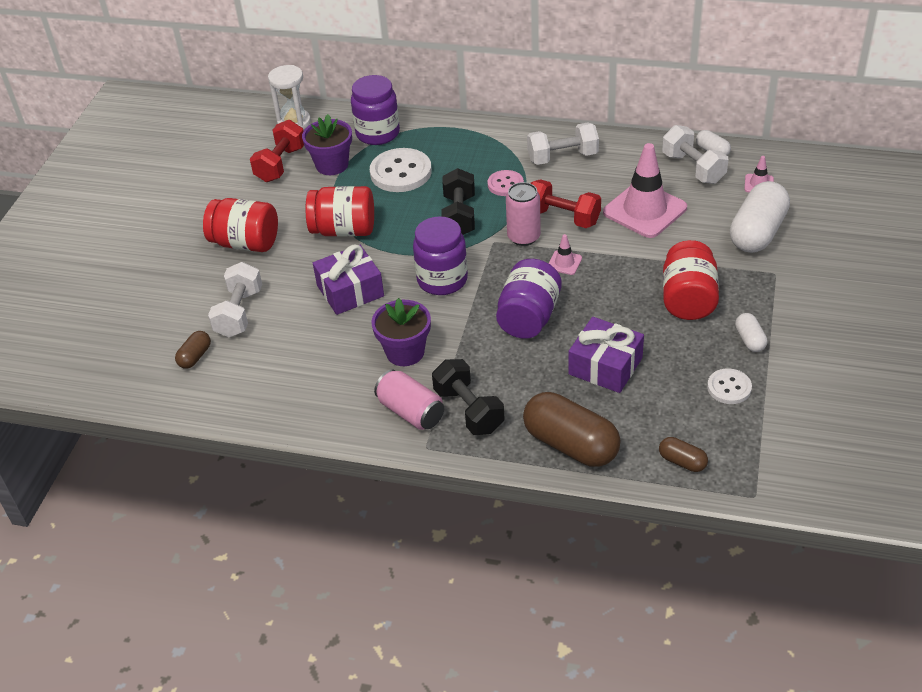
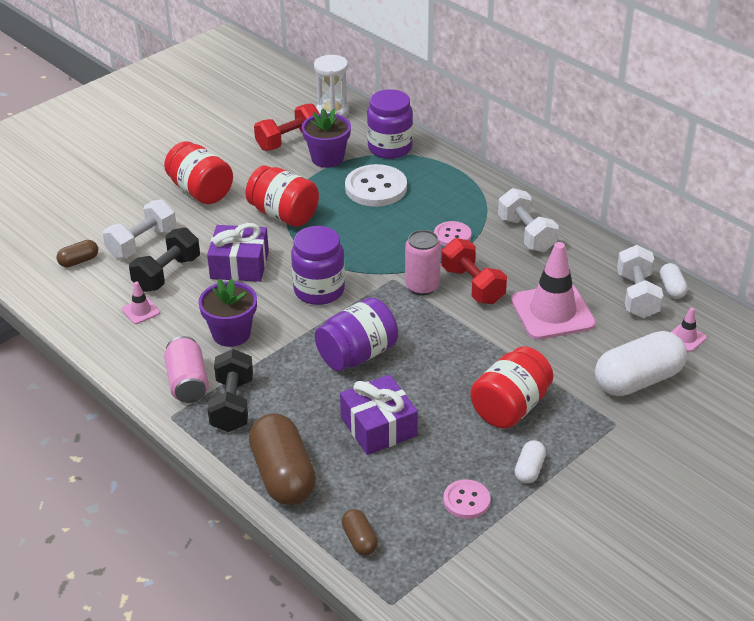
camera: 30 degrees right, 5 degrees down
(459, 216) = (386, 245): black dumbbell -> black dumbbell (167, 274)
(562, 157) = (526, 234): white dumbbell -> white dumbbell turned 45 degrees clockwise
(564, 263) = (434, 324): pink traffic cone -> pink traffic cone (141, 311)
(729, 387) = (466, 500): white button -> pink button

